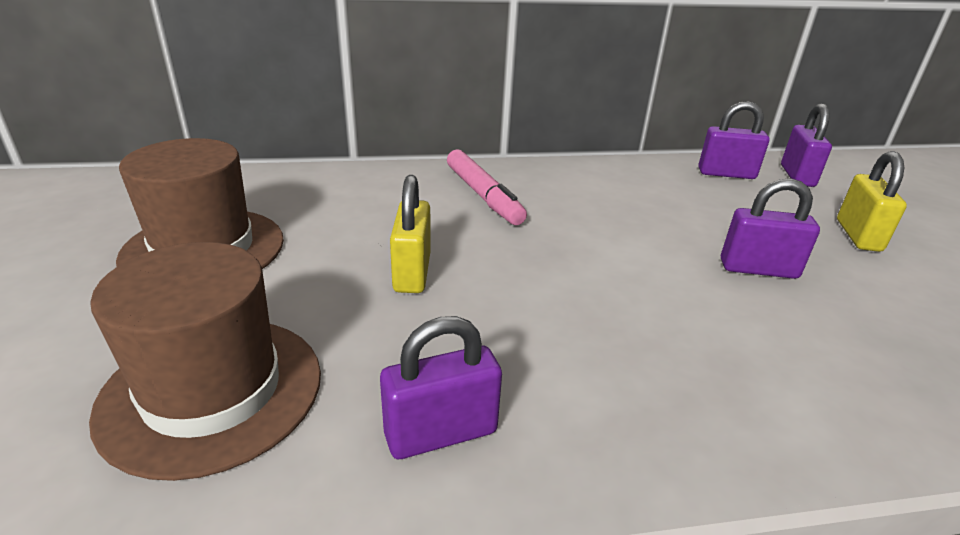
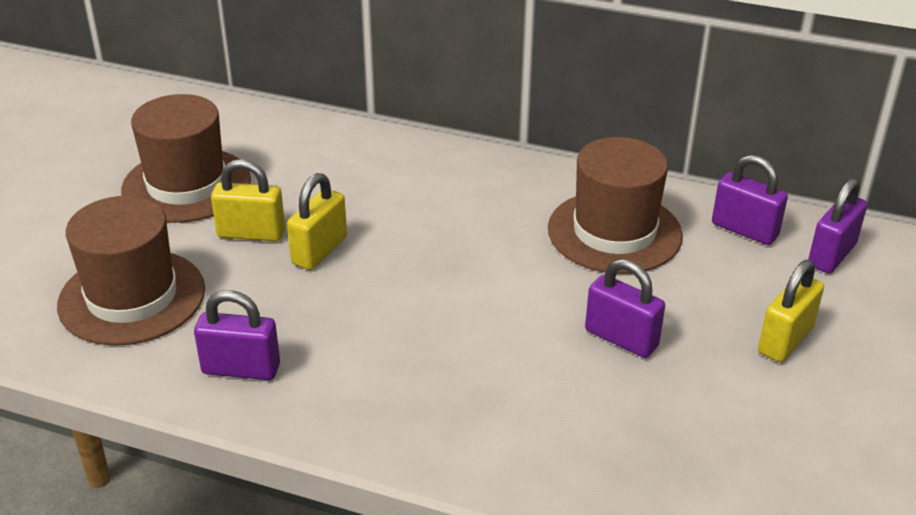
camera: 30 degrees right, 5 degrees up
(321, 276) = (251, 233): none -> yellow padlock
(483, 195) = (449, 190): pink marker -> none
(646, 195) = (614, 232): none -> brown hat

